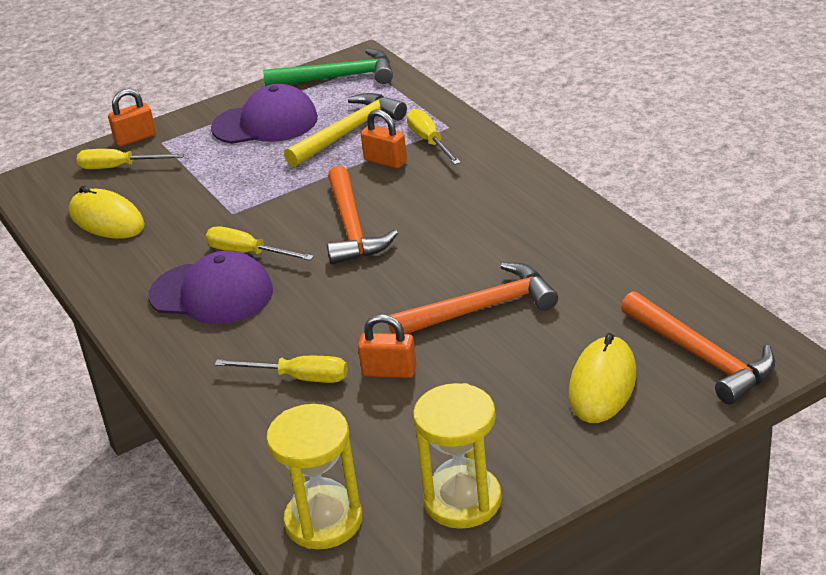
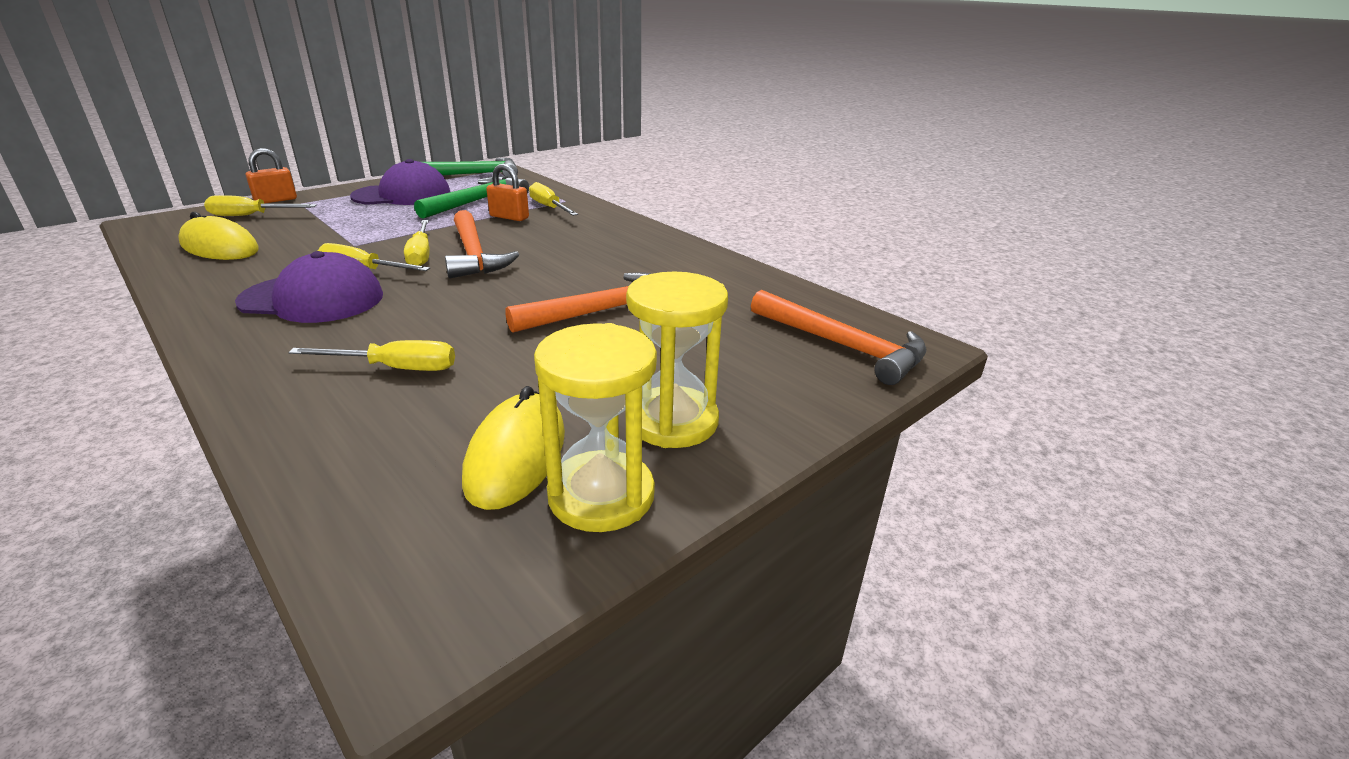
camera: 15 degrees left, 5 degrees down
(299, 228) = (421, 254): none -> yellow screwdriver
(323, 521) = (398, 530): yellow hourglass -> yellow hourglass (673, 421)
(349, 132) = (477, 201): yellow hammer -> green hammer
(389, 371) = (505, 361): orange padlock -> none
(602, 384) = (748, 370): yellow mouse -> yellow mouse (516, 455)

